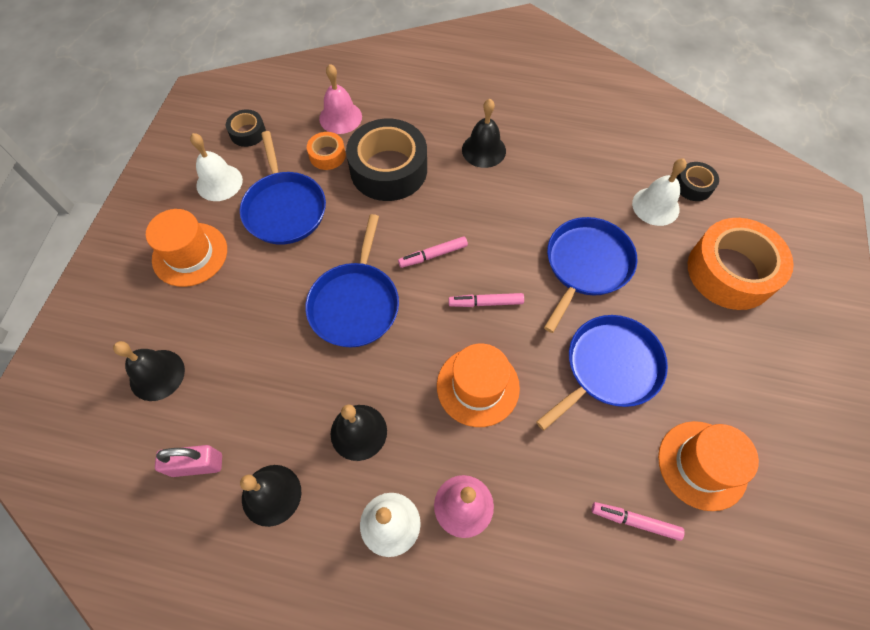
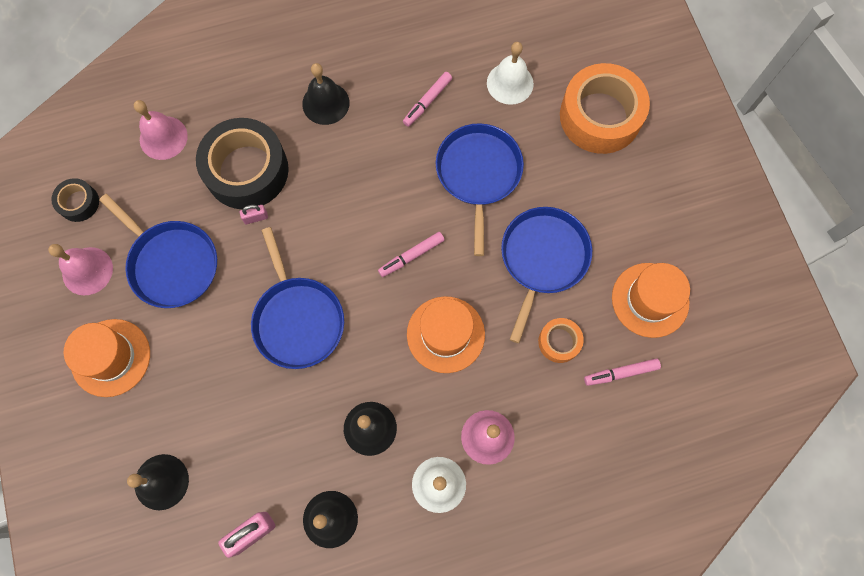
camera: 30 degrees left, 10 degrees up
(219, 182) = (87, 271): white bell -> pink bell
(327, 155) = (177, 186): orange tape -> orange tape (559, 342)
(373, 207) = (256, 217): none -> pink padlock
(433, 255) = (340, 236): pink marker -> pink marker (427, 102)
(693, 186) = (533, 45): black tape -> none

